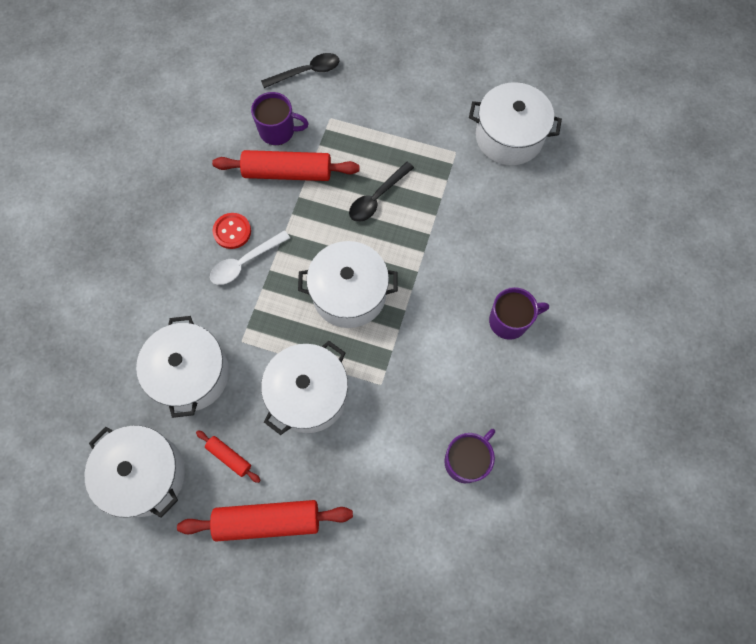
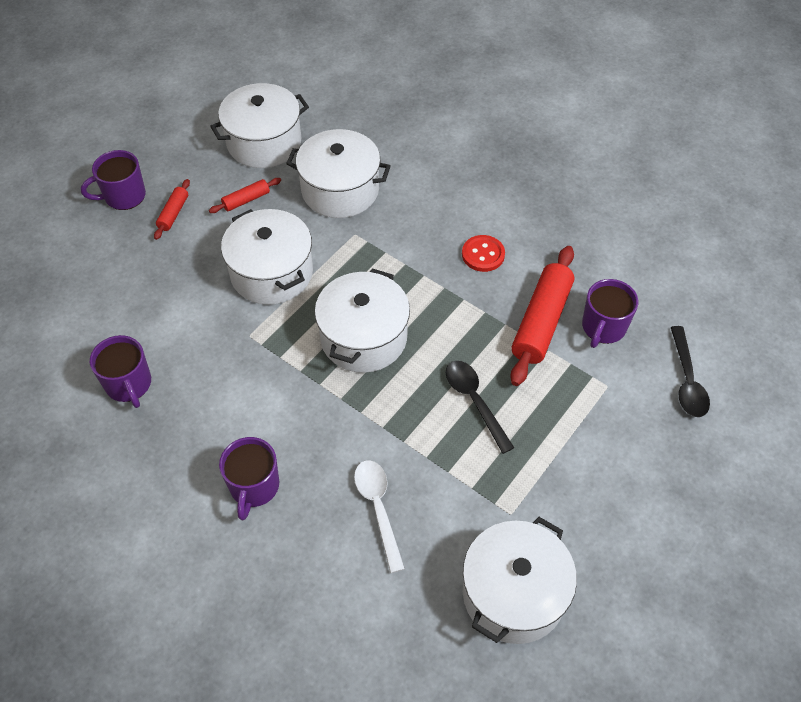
camera: 110 degrees right, 15 degrees down
(244, 262) = (441, 256): white spoon -> white spoon (378, 508)
(261, 586) = (123, 196): none -> purple mug
(268, 521) = (173, 213): red rolling pin -> red rolling pin, size x0.49

